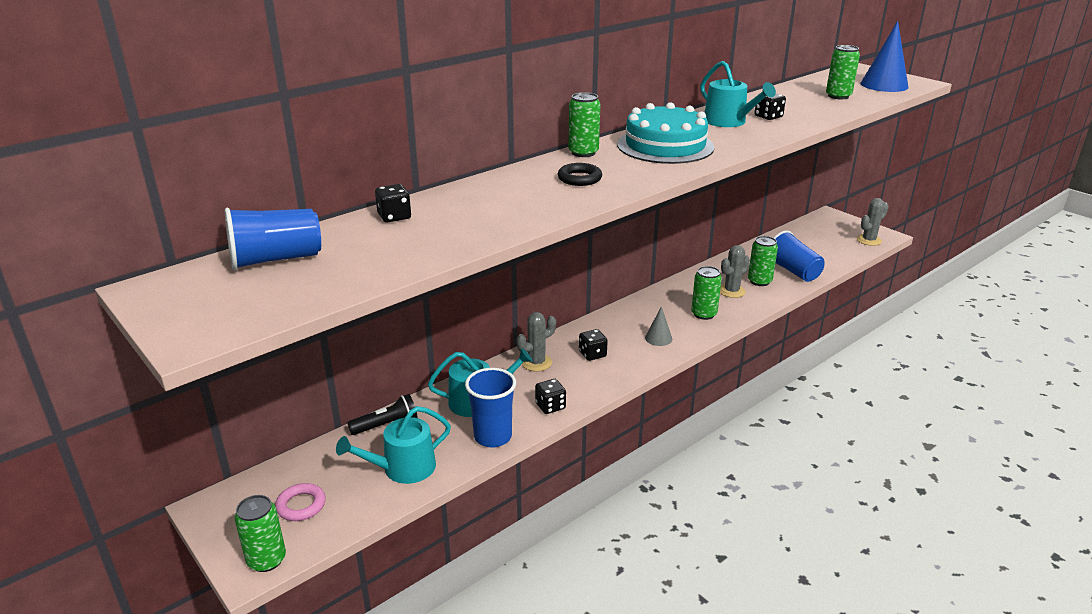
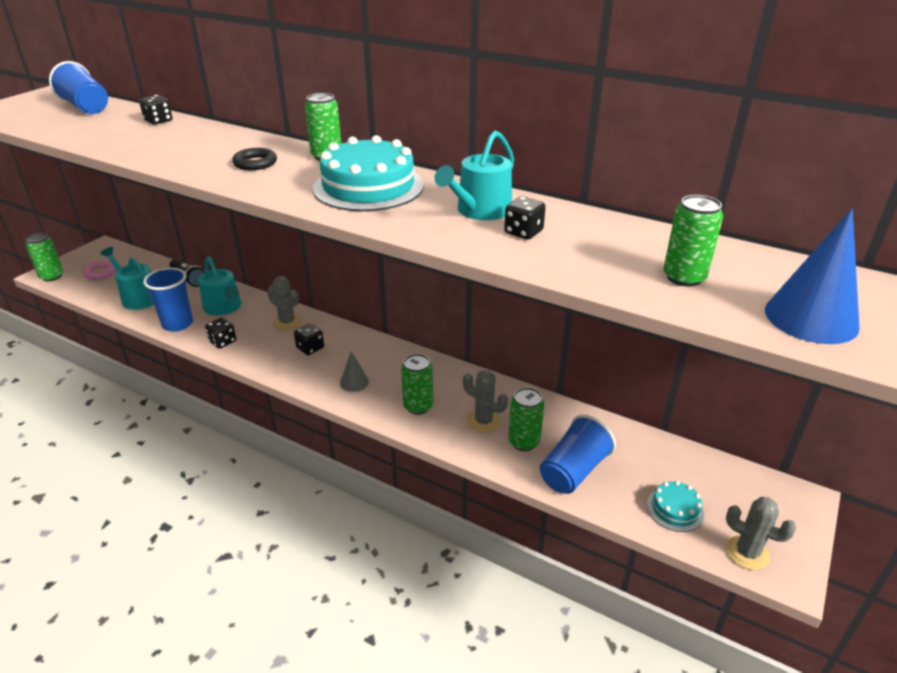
camera: 70 degrees right, 5 degrees up
(833, 249) = (675, 509): none -> turquoise cake

